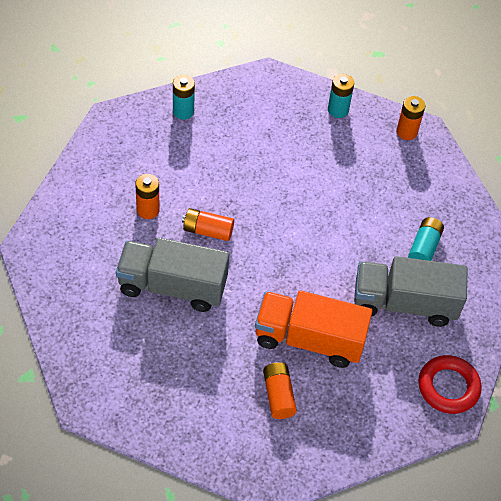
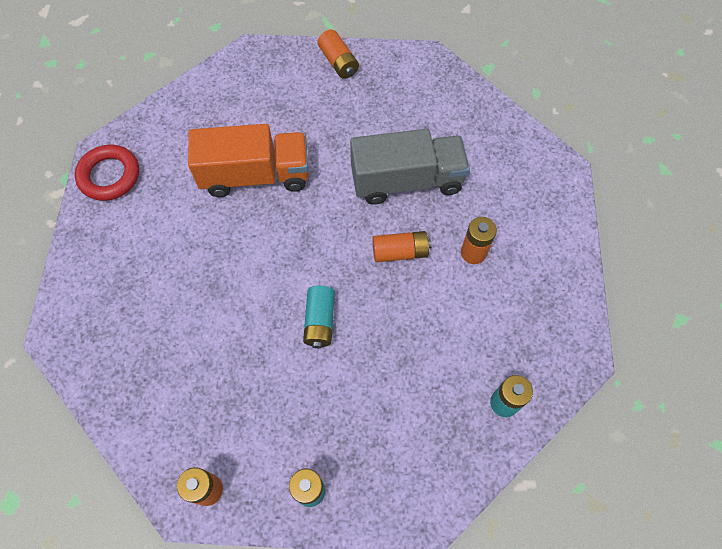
camera: 165 degrees right, 10 degrees up
(278, 395) = (268, 117): orange battery -> orange battery (338, 62)
(404, 303) = (167, 244): grey truck -> none
(424, 247) = (156, 319): turquoise battery -> turquoise battery (320, 321)

